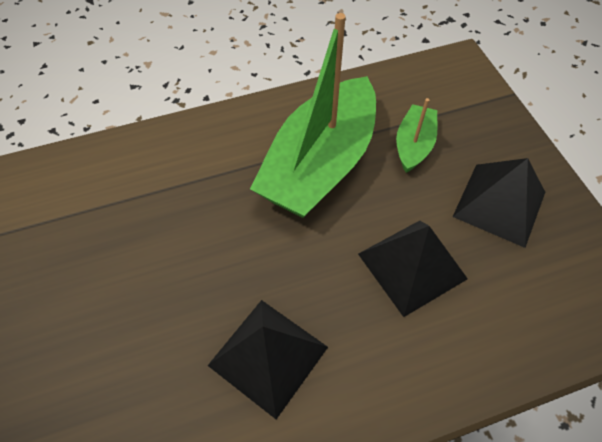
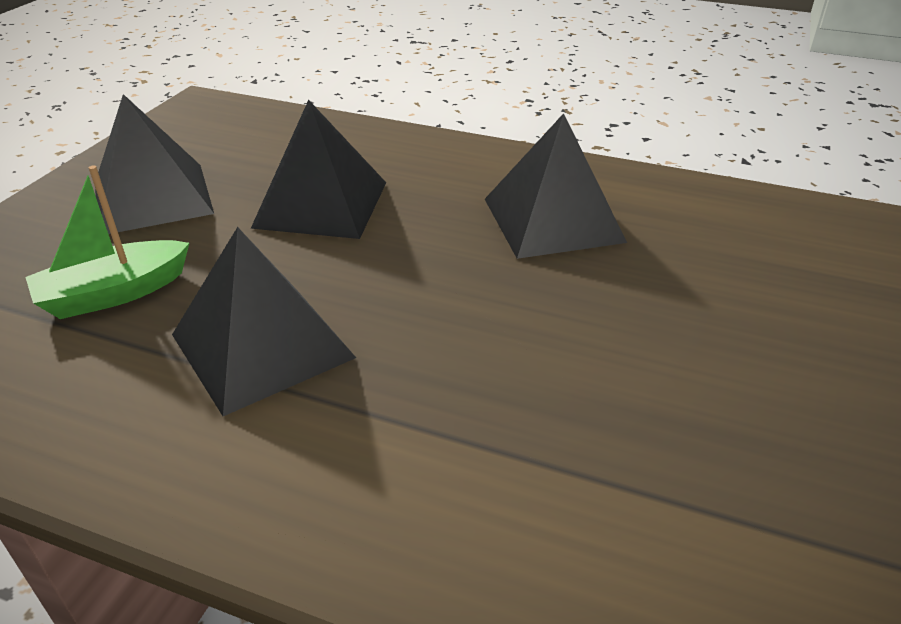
camera: 140 degrees left, 20 degrees down
(320, 164) = (262, 346): green boat -> black pyramid

